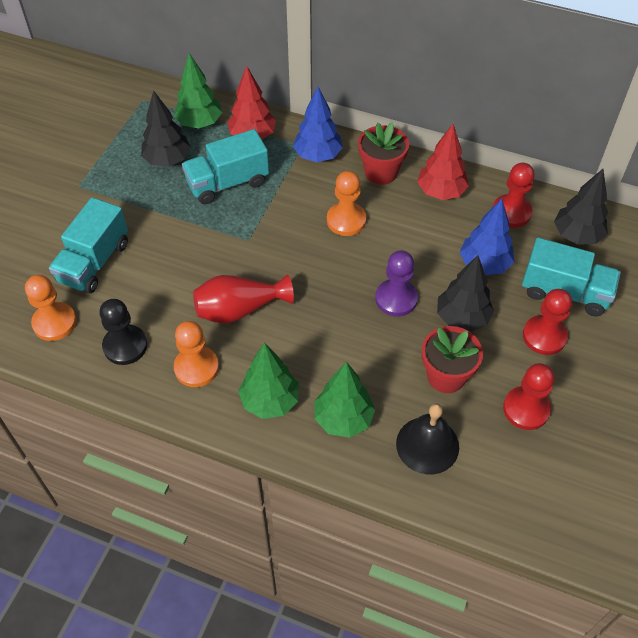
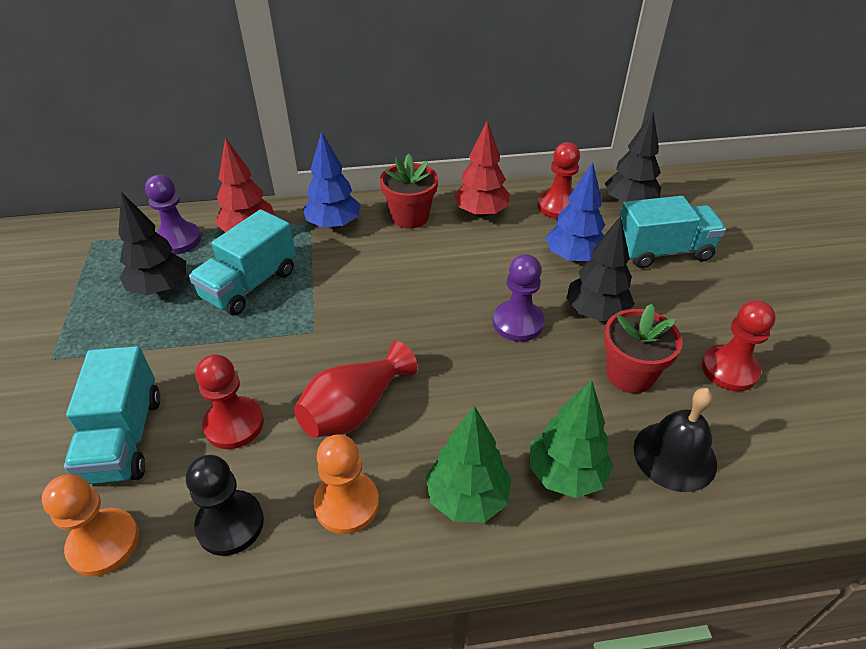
camera: 30 degrees left, 10 degrees down
(200, 123) = (178, 240): green tree -> purple pawn
(346, 220) = (408, 271): orange pawn -> none
(544, 336) = (681, 296): red pawn -> red pawn (234, 424)

